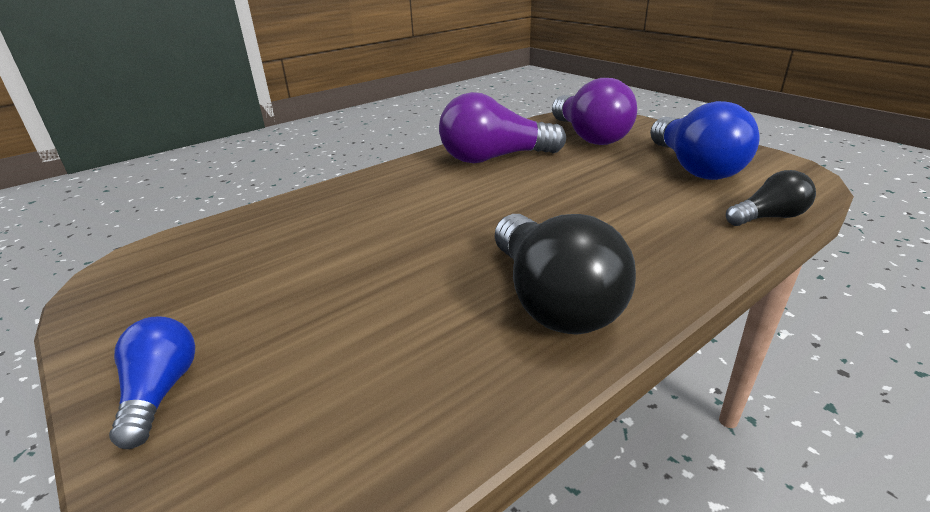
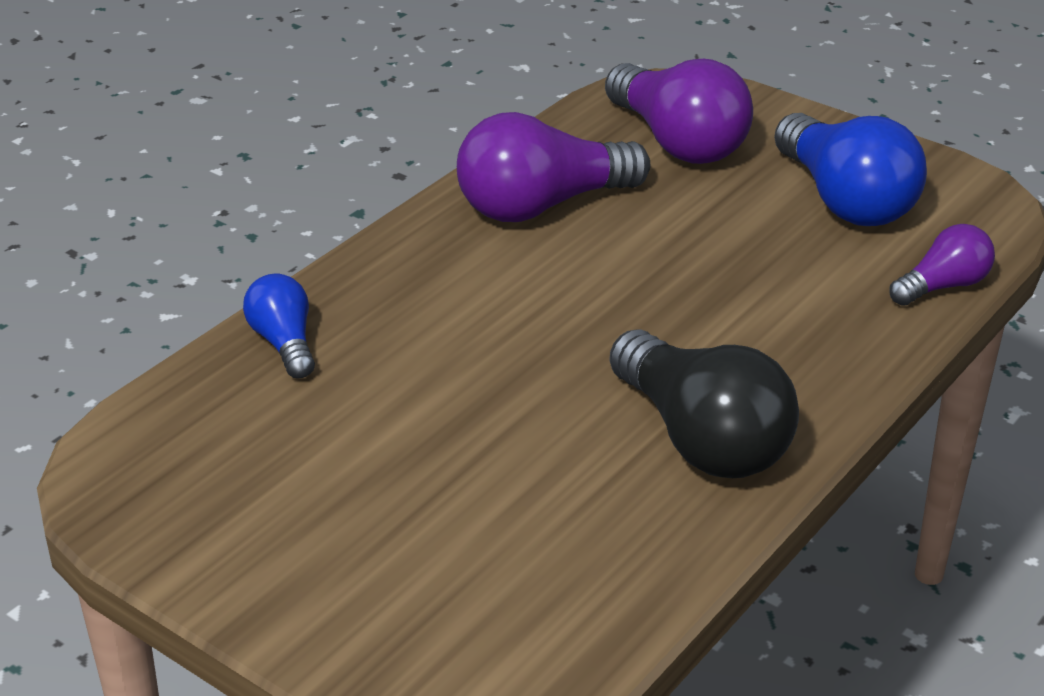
camera: 15 degrees left, 5 degrees up
(160, 392) = (313, 603): blue light bulb -> blue light bulb (284, 343)
(768, 217) = (943, 286): black light bulb -> purple light bulb

